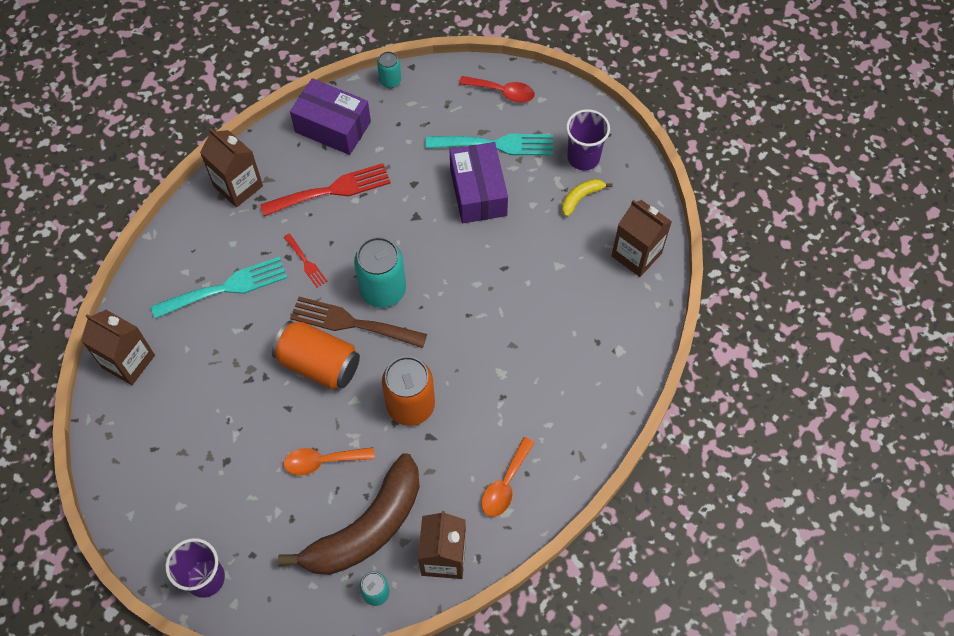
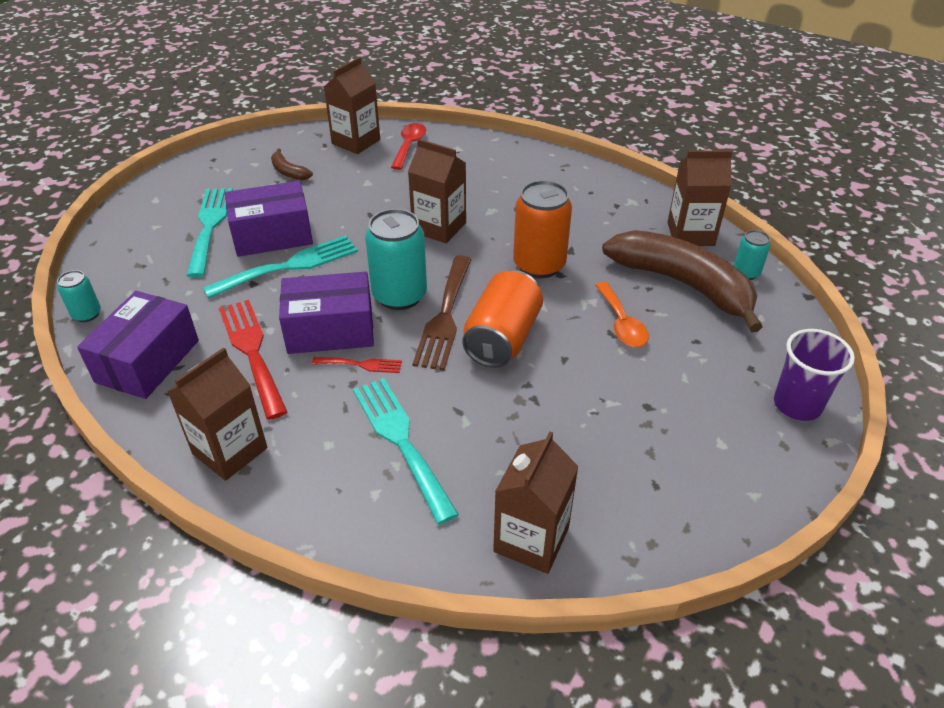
camera: 95 degrees left, 20 degrees down
(306, 262) = (361, 364): red fork -> red fork turned 45 degrees clockwise
(348, 241) = (330, 330): none -> purple box
(433, 208) = (289, 266): none -> turquoise fork
(477, 325) = (439, 227): none -> brown carton
(502, 92) = (136, 225): red spoon -> red spoon (409, 146)
(505, 484) = (606, 203): orange spoon -> none
(581, 198) = (288, 172): yellow banana -> brown banana
(583, 157) = (239, 172): purple cup -> none

